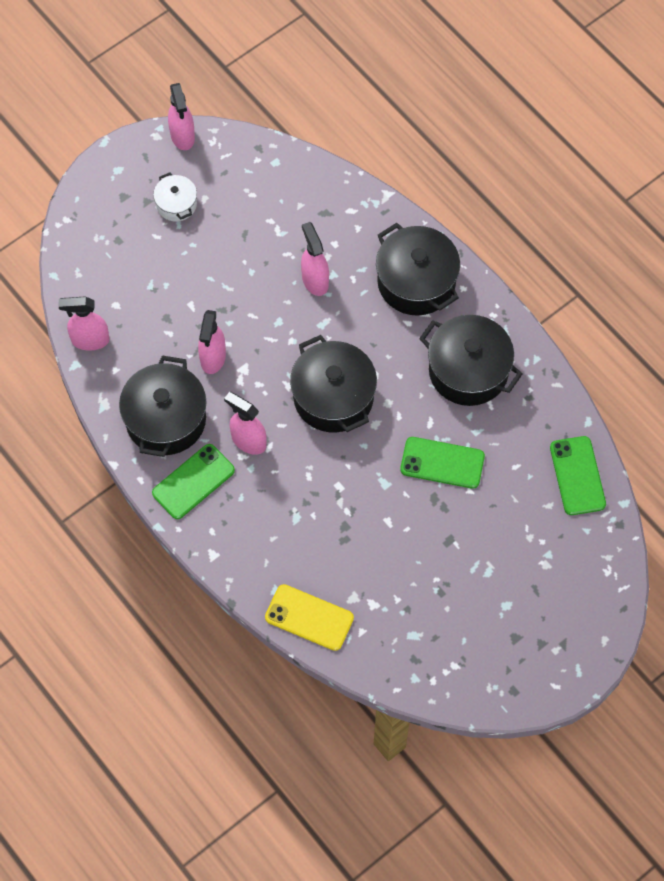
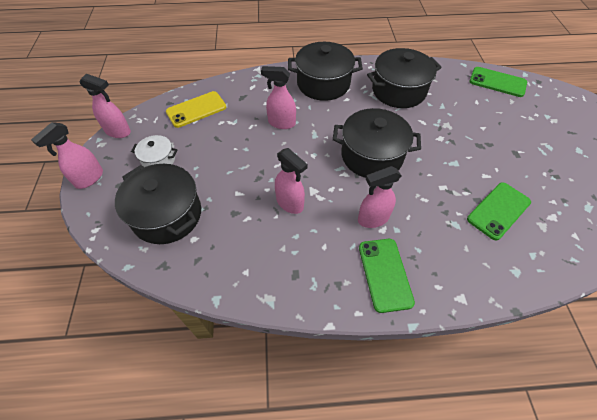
camera: 55 degrees left, 10 degrees down
(90, 340) = (205, 275): pink spray bottle -> pink spray bottle (89, 179)
(166, 419) = (316, 262): black pot -> black pot (167, 215)
(309, 618) = (551, 262): yellow phone -> yellow phone (196, 110)
(442, 463) = (455, 130): green phone -> green phone (498, 211)

